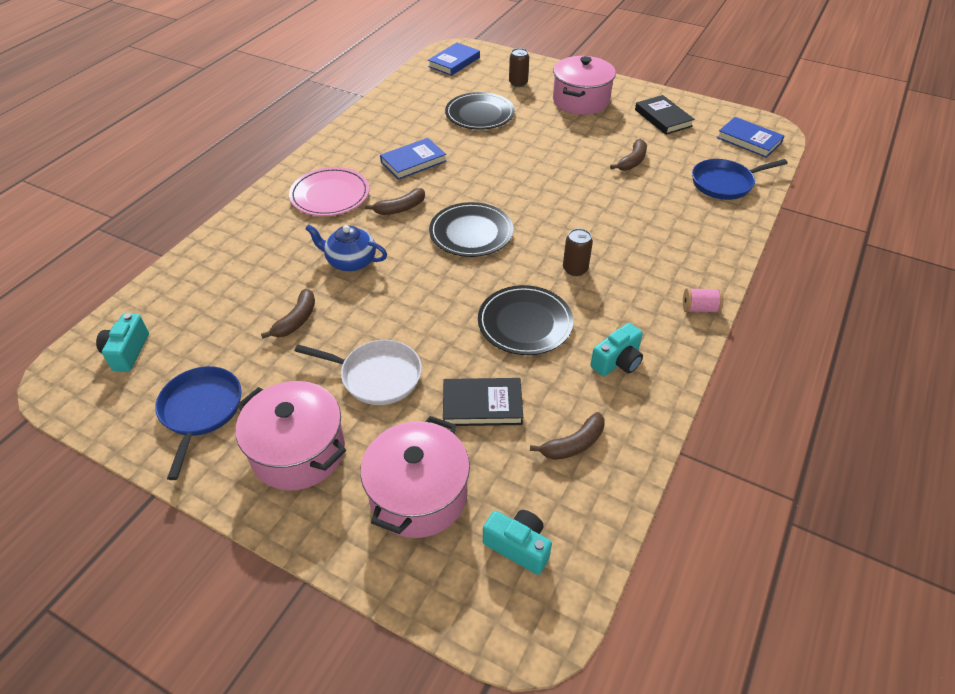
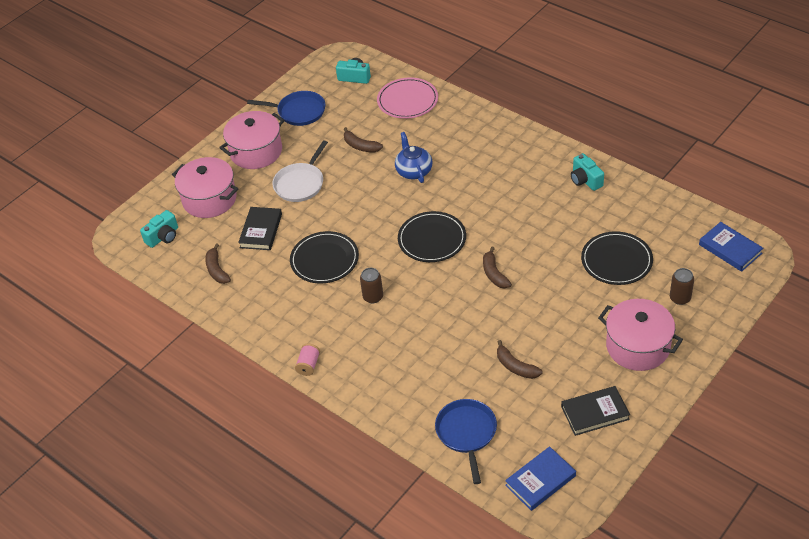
camera: 105 degrees right, 0 degrees up
(330, 195) = (498, 158): pink plate -> pink plate (407, 100)
(350, 261) = (413, 171): blue teapot -> blue teapot turned 45 degrees counterclockwise
(400, 208) = (472, 199): brown banana -> brown banana (494, 274)
(413, 162) = (538, 209): blue book -> none
(617, 362) = (273, 304): turquoise camera -> turquoise camera (585, 180)

